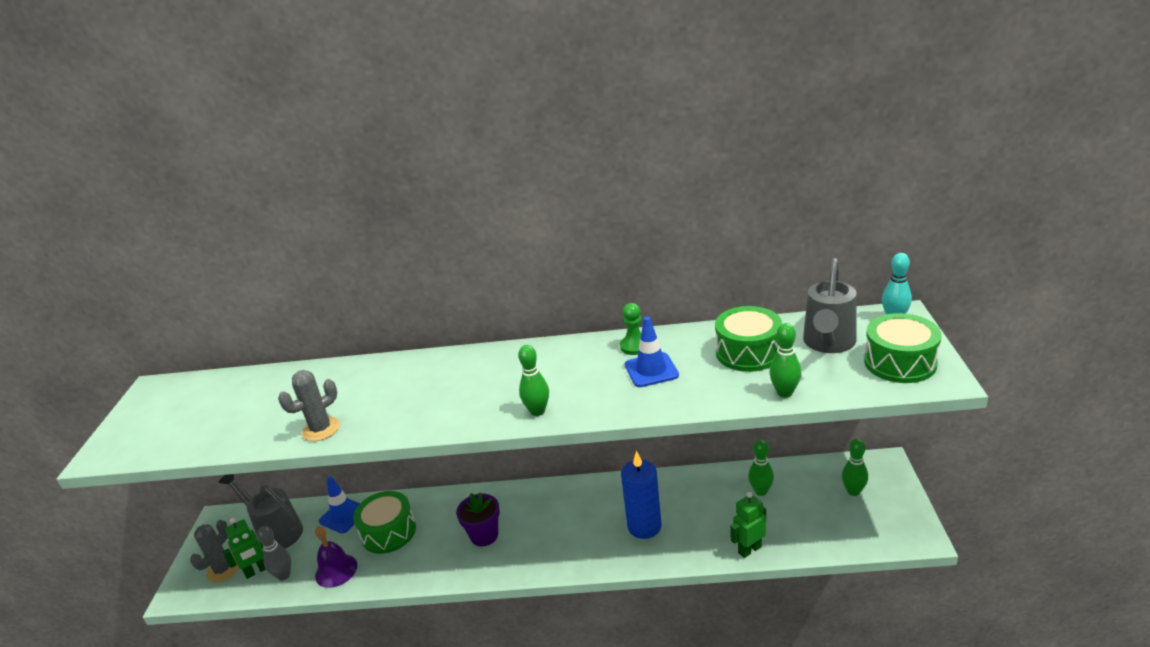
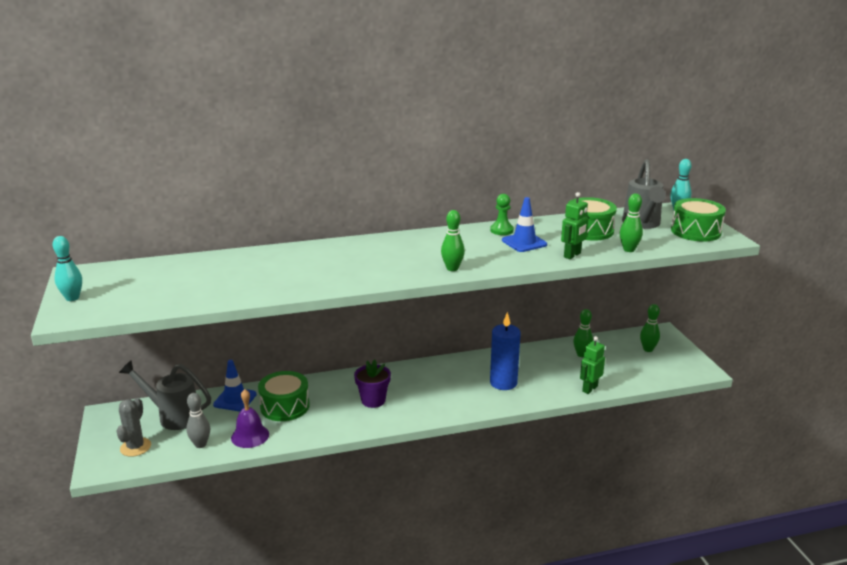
camera: 20 degrees left, 5 degrees down
(125, 426) = (72, 298): none -> turquoise bowling pin
(257, 571) = (171, 444): green robot -> green robot (572, 255)
(321, 429) = (273, 288): grey cactus -> none

